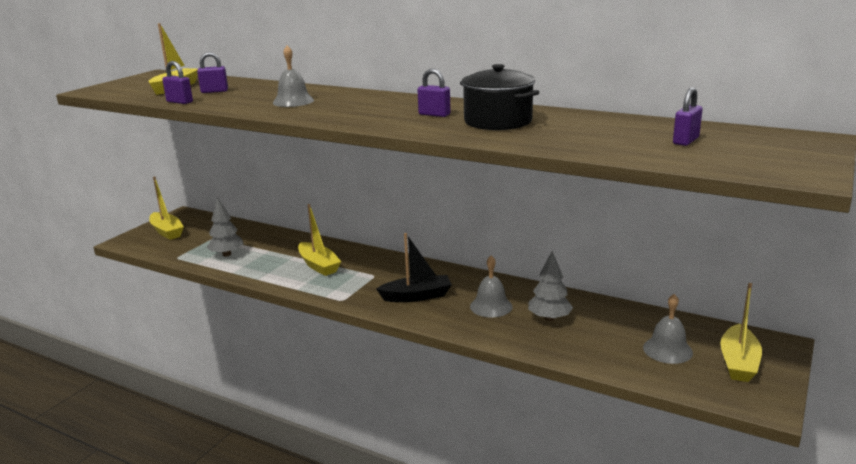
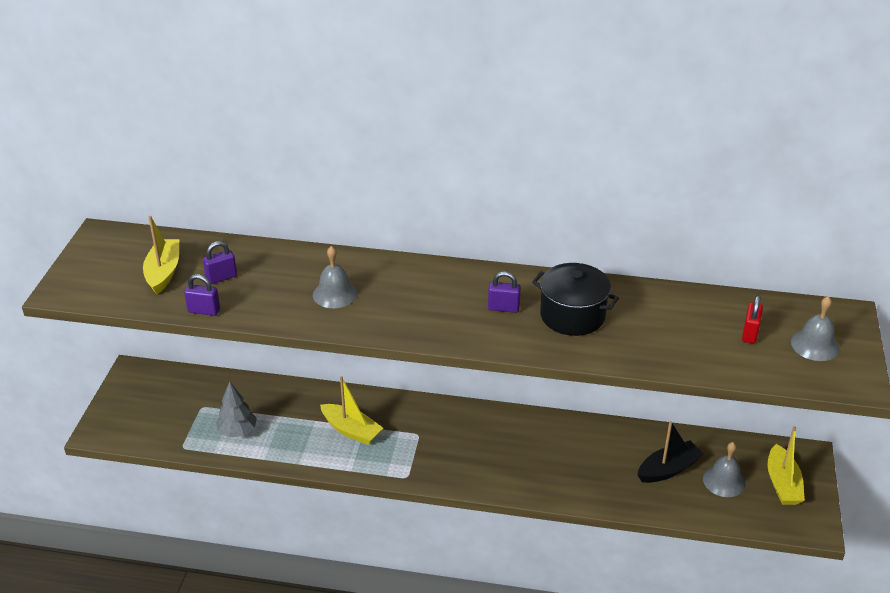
camera: 20 degrees left, 15 degrees up
(167, 232) = (137, 406): yellow boat -> none
(417, 296) = (477, 457): black boat -> black boat (668, 469)
(491, 306) = (553, 457): grey bell -> grey bell (815, 345)
(549, 318) = (612, 462): grey tree -> none
(685, 141) = (750, 334): purple padlock -> red padlock

